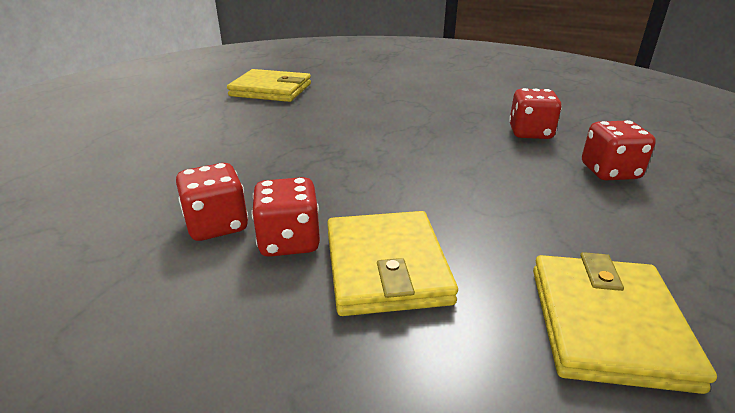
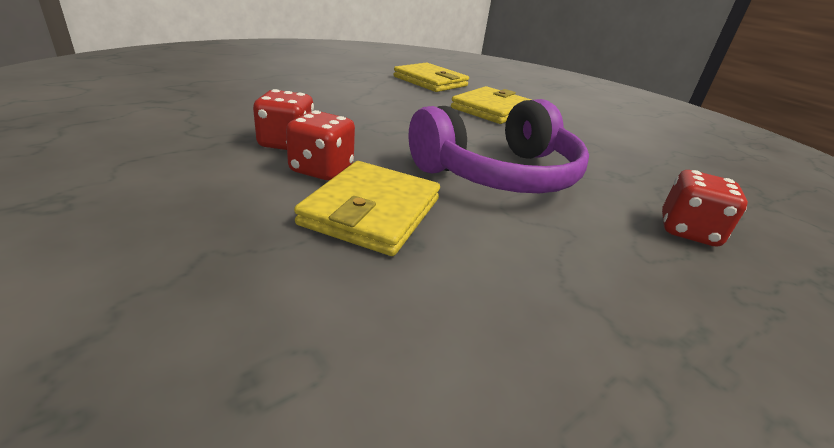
camera: 25 degrees right, 0 degrees up
(439, 175) = (499, 174): none -> purple headphones
(530, 133) = (635, 175): red dice -> none
(607, 324) = (518, 334): yellow wallet -> yellow wallet (491, 109)

